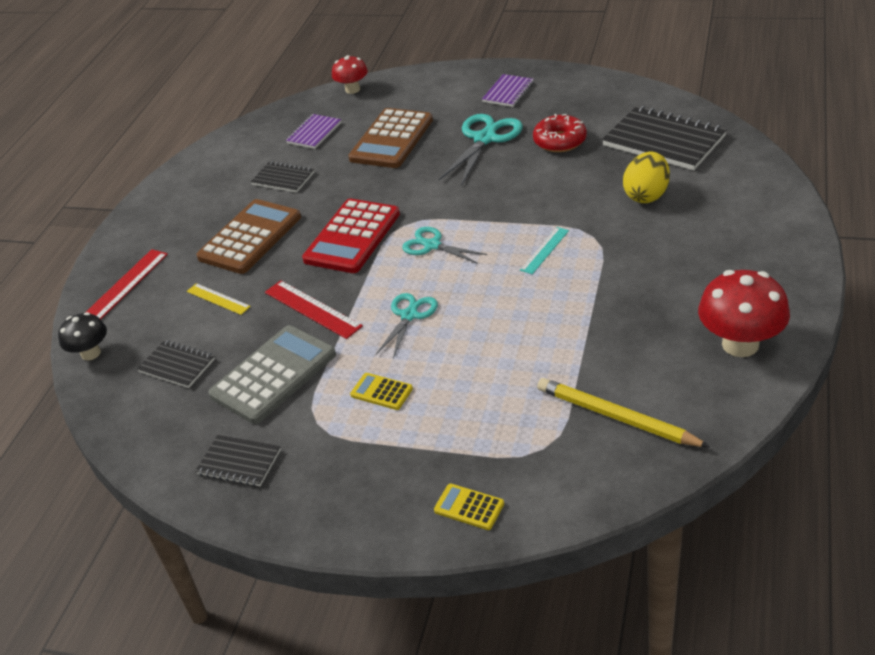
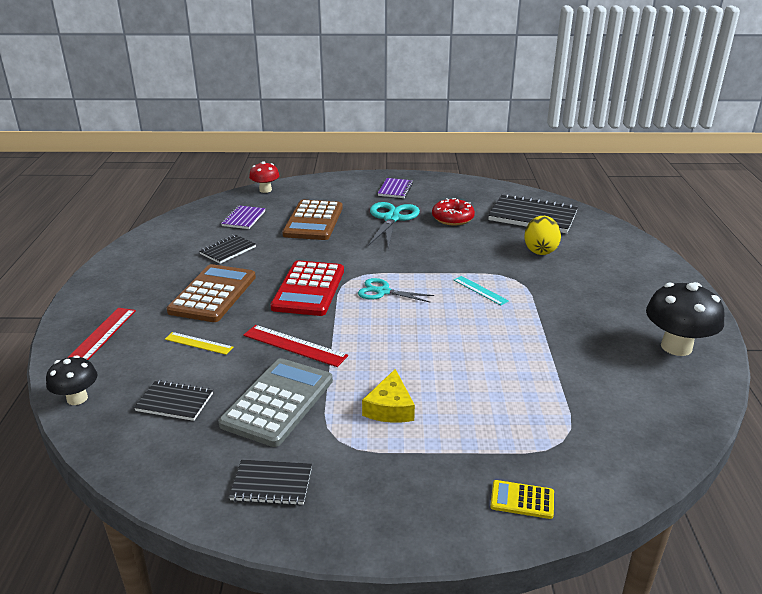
camera: 20 degrees left, 10 degrees down
(283, 179) = (228, 250): black notebook -> black notebook turned 60 degrees counterclockwise
(381, 392) = (390, 407): yellow calculator -> yellow cheese
(409, 315) = (387, 345): turquoise scissors -> none
(544, 250) = (480, 290): turquoise ruler -> turquoise ruler turned 60 degrees counterclockwise
(616, 417) = (611, 409): yellow pencil -> none
(740, 344) = (676, 347): red mushroom -> black mushroom

